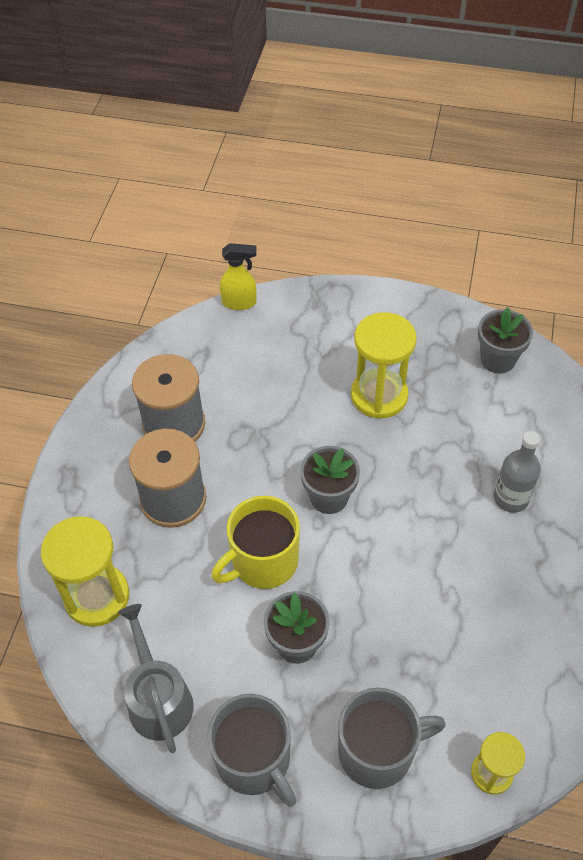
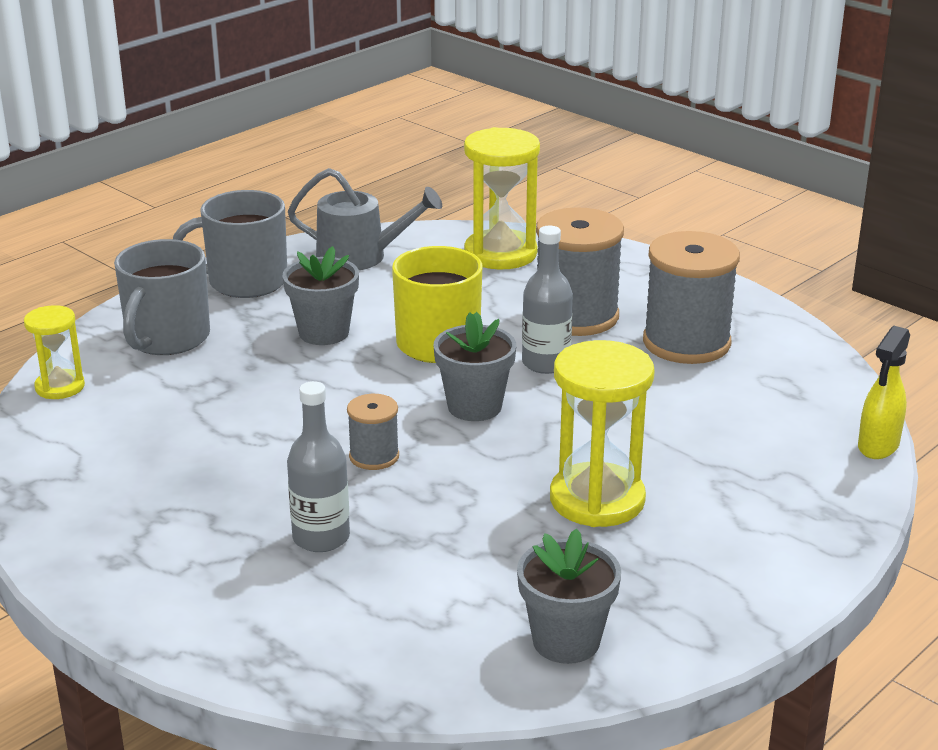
camera: 120 degrees right, 25 degrees down
(249, 486) = (546, 363): none -> grey bottle
(420, 519) = (374, 456): none -> grey spool

